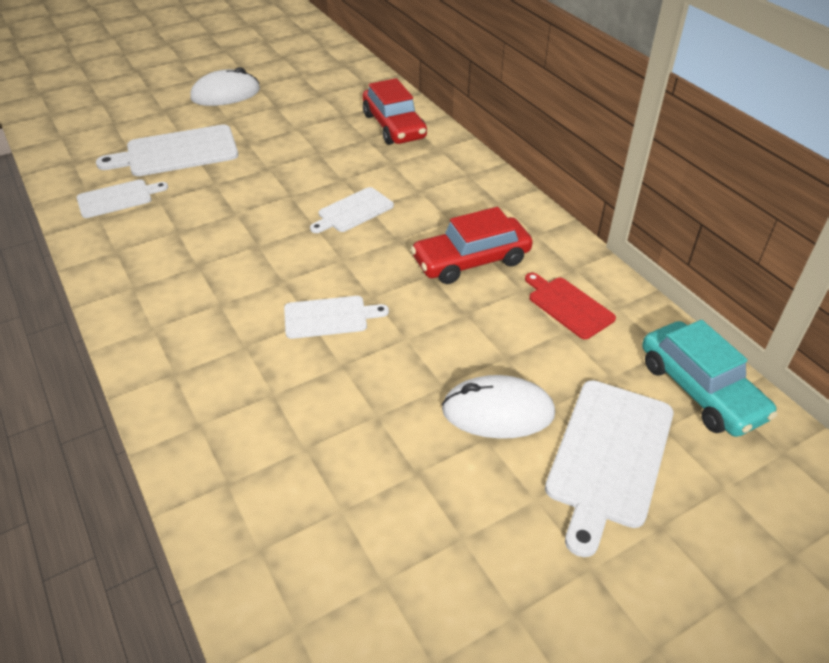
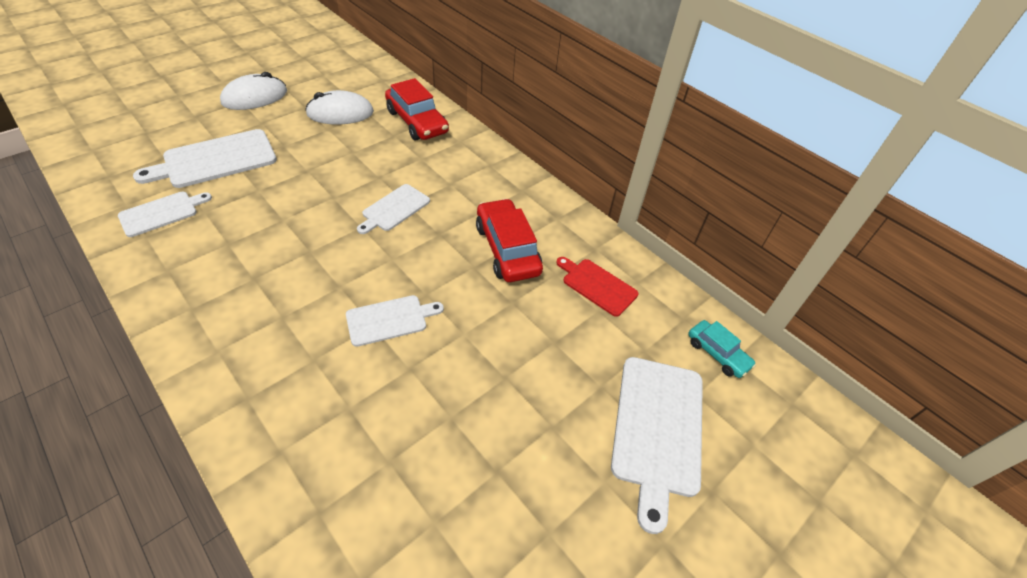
camera: 15 degrees left, 5 degrees up
(471, 260) = (507, 249): red car -> red car turned 105 degrees clockwise
(498, 412) = (557, 398): white mouse -> white mouse (340, 113)
(700, 390) = (717, 353): turquoise car -> turquoise car, size x0.57

